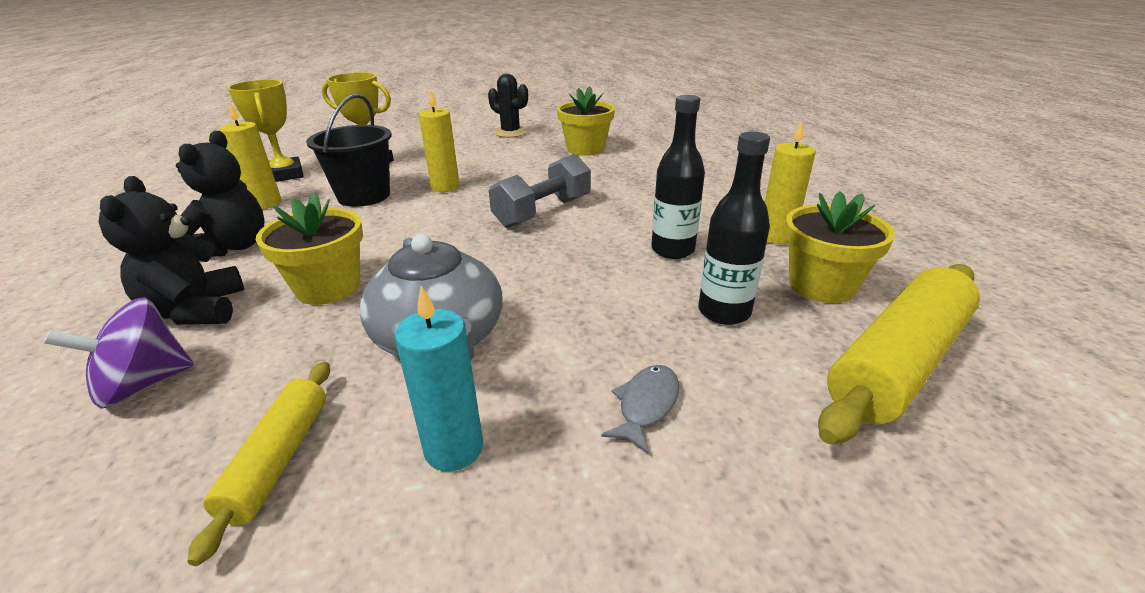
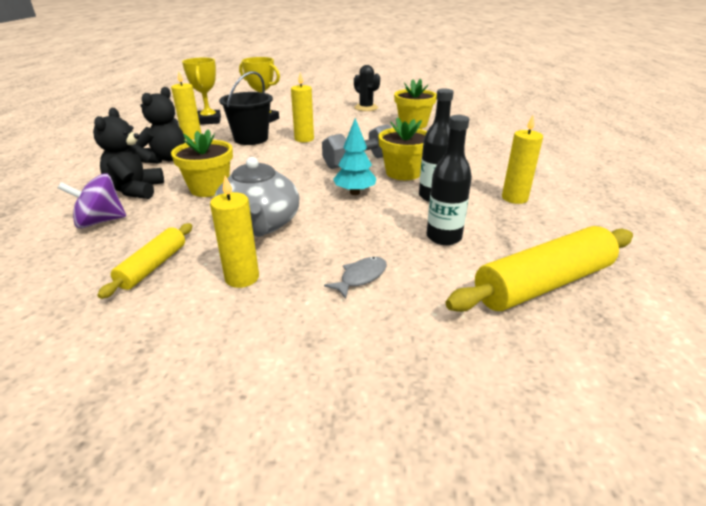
camera: 15 degrees right, 0 degrees up
(454, 448) = (242, 278): turquoise candle -> yellow candle
(561, 260) = (355, 192): none -> turquoise tree
(821, 285) = (524, 232): yellow flower pot -> yellow flower pot (403, 173)

